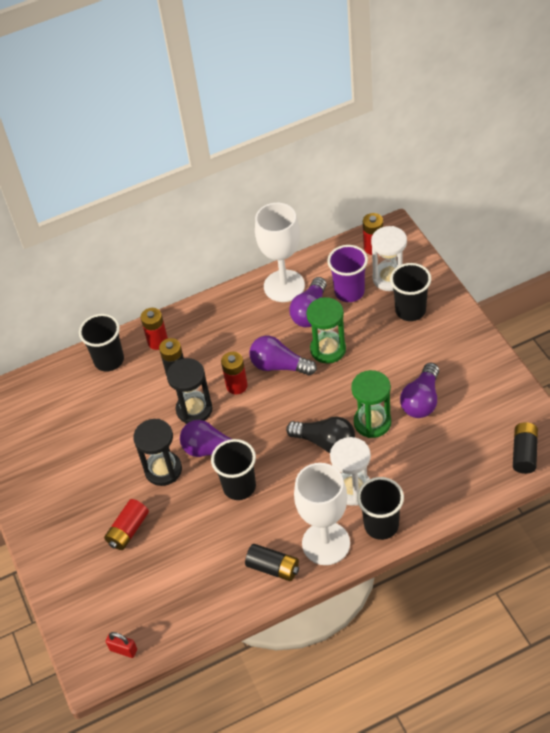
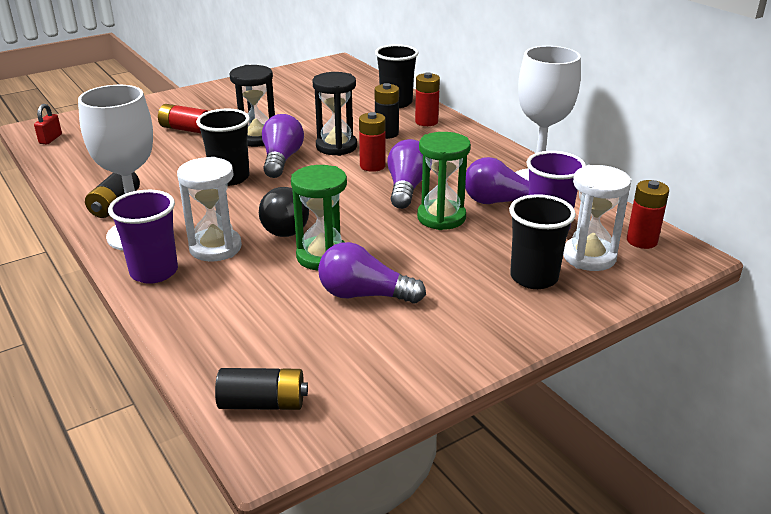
camera: 75 degrees right, 20 degrees down
(381, 525) = (154, 272): black cup -> purple cup

